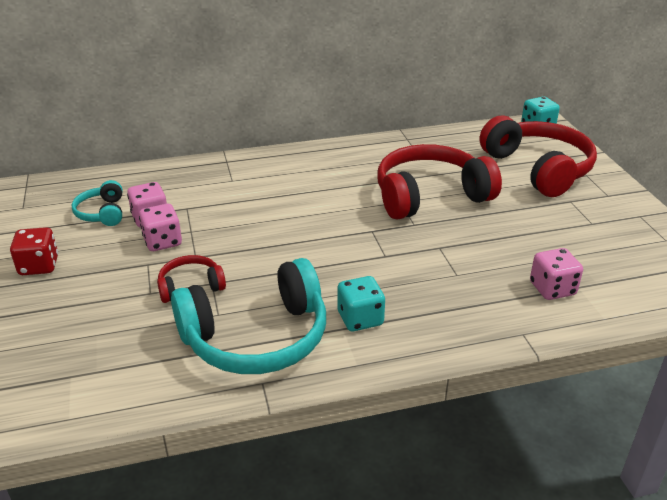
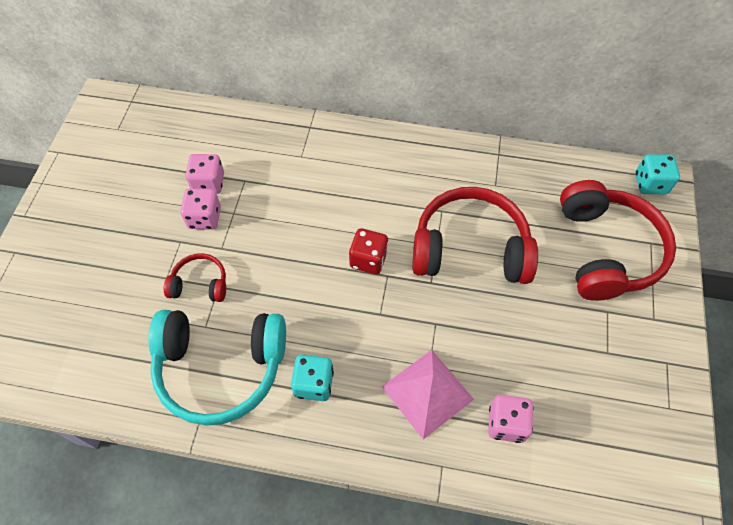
camera: 25 degrees right, 25 degrees up
(39, 266) = (99, 210): red dice -> red dice (368, 260)
(102, 213) = (174, 160): turquoise headphones -> none
(469, 291) = (427, 393): none -> pink pyramid

